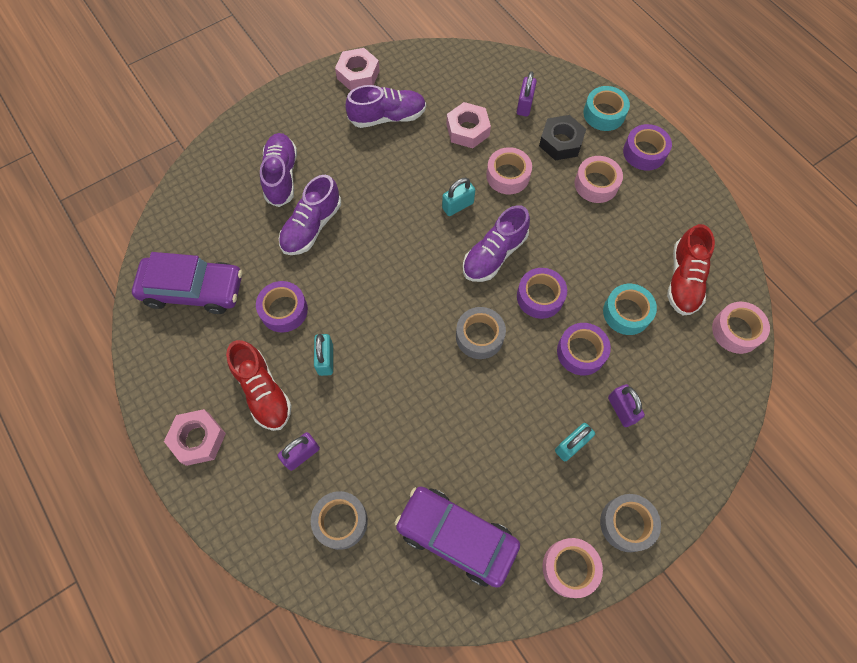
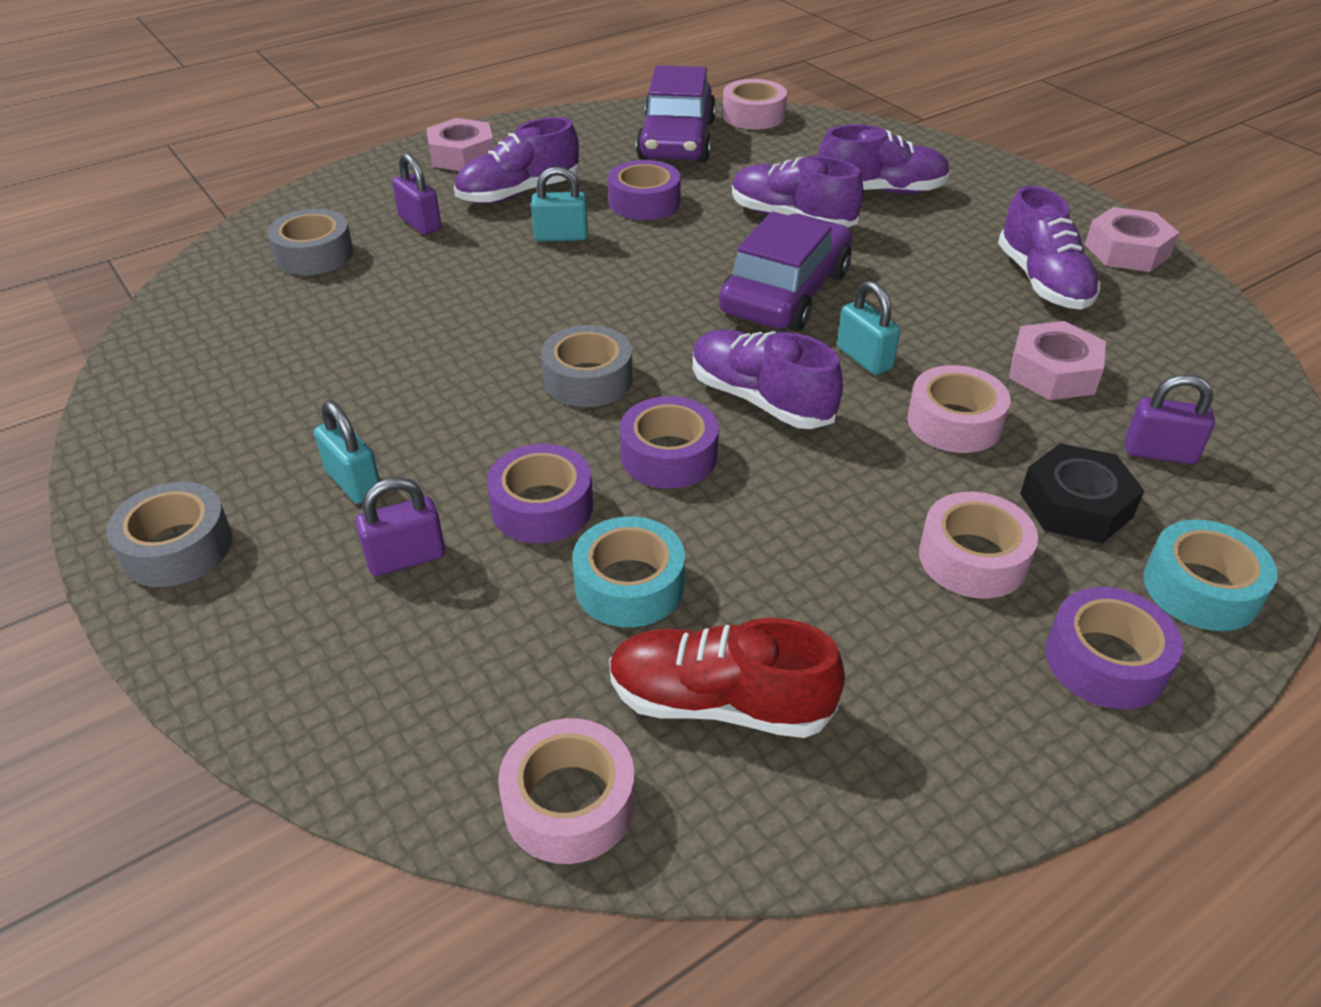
camera: 90 degrees right, 25 degrees down
(263, 391) = (519, 193): red shoe -> purple shoe
(456, 537) = (246, 351): purple car -> purple car (785, 292)
(569, 568) = (137, 468): pink tape -> pink tape (753, 115)

